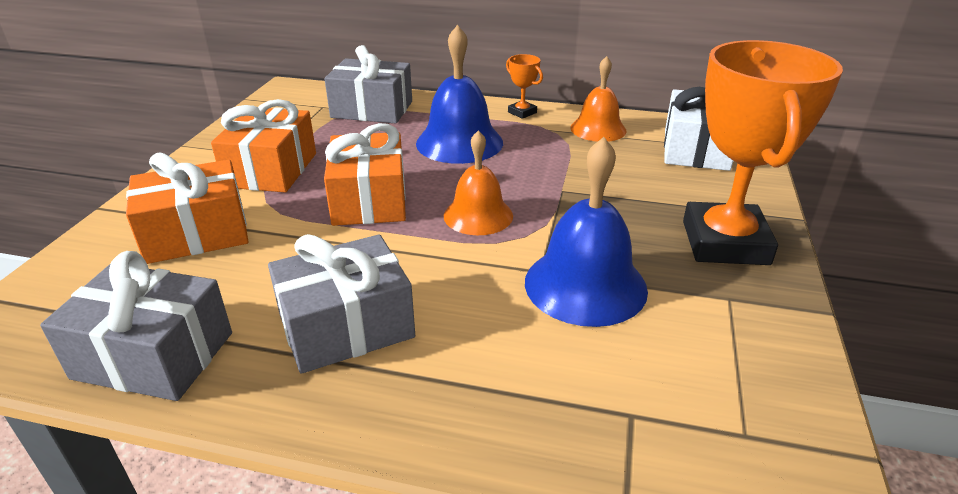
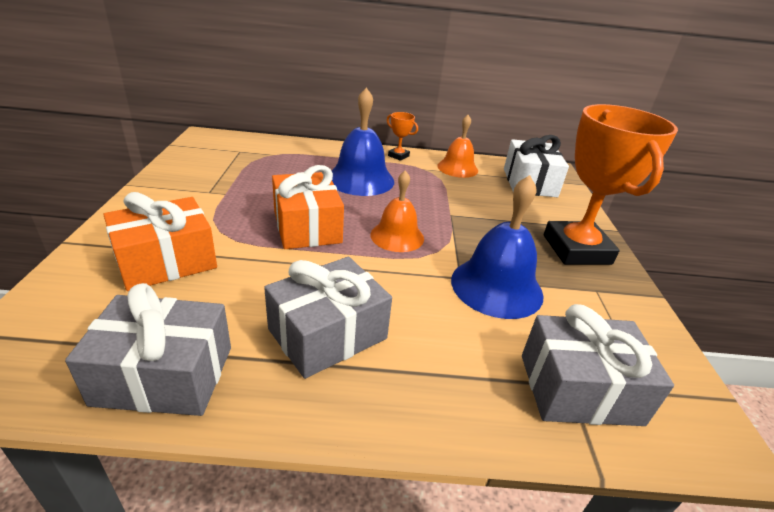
camera: 15 degrees left, 0 degrees up
(271, 170) = (214, 204): orange gift -> none
(372, 109) = (281, 154): grey gift -> grey gift (579, 389)

